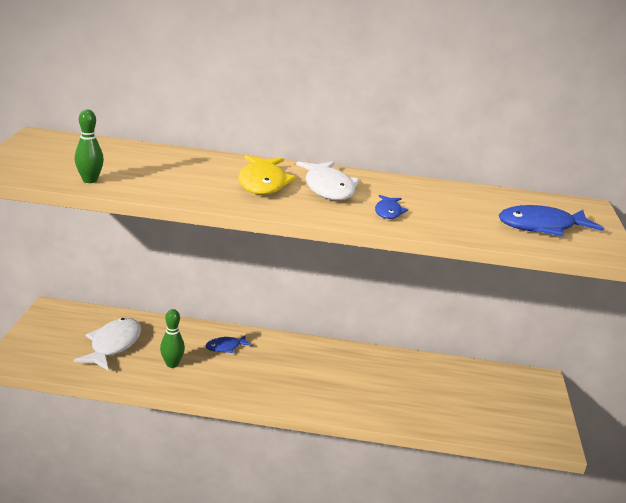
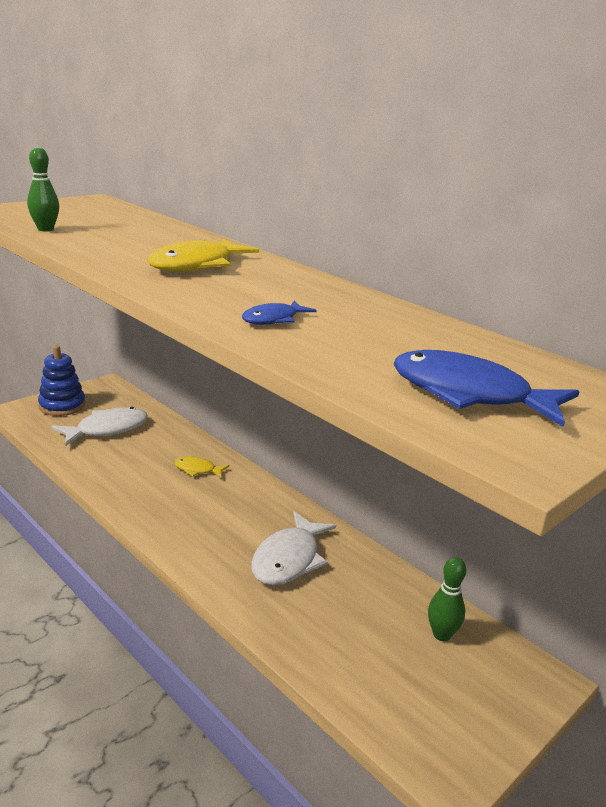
camera: 40 degrees right, 0 degrees up
(43, 341) = (62, 406): none -> blue stacking toy
(172, 364) = (128, 464): green bowling pin -> green bowling pin (441, 634)
(225, 347) = (197, 470): blue fish -> yellow fish
(328, 188) = (258, 285): white fish -> white fish (289, 559)

